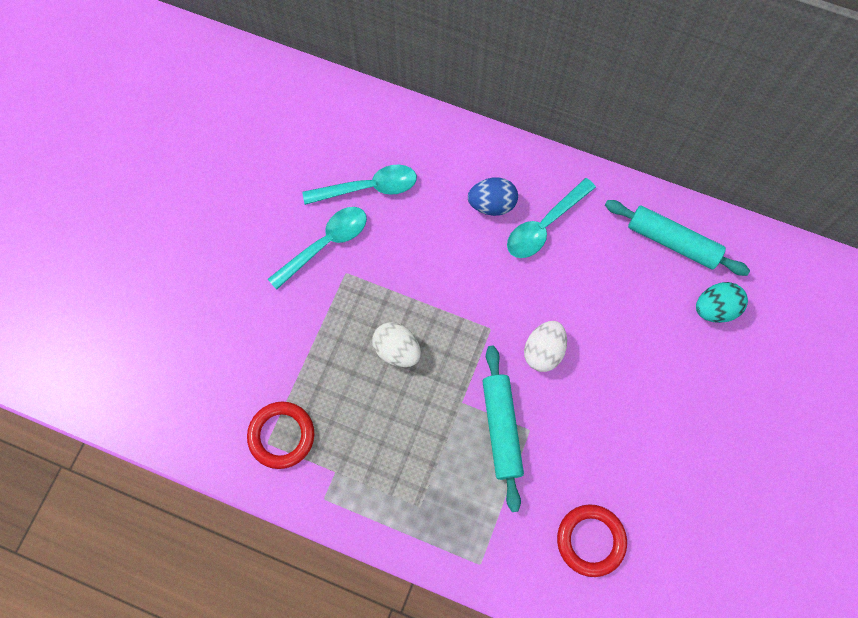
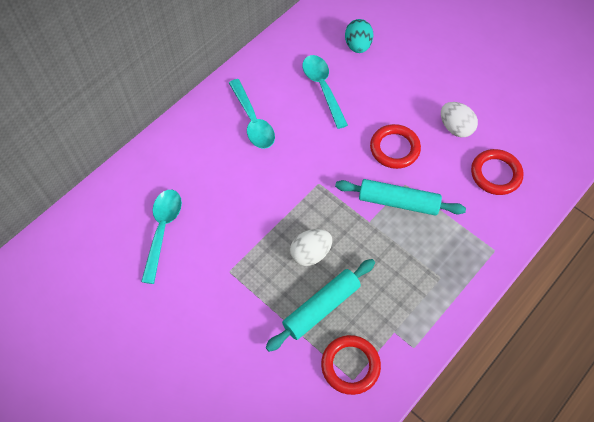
camera: 70 degrees left, 10 degrees down
(325, 244) = (197, 279): turquoise spoon -> turquoise spoon (323, 88)
(492, 204) = (220, 149): blue egg -> none
(543, 351) = (349, 155): white egg -> white egg (455, 128)
(575, 402) = (394, 148): none -> red ring
(672, 242) = (300, 51): turquoise rolling pin -> turquoise rolling pin (321, 307)

